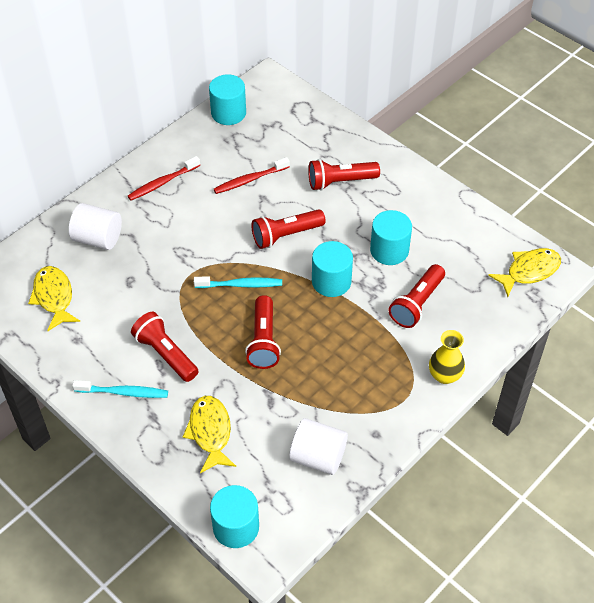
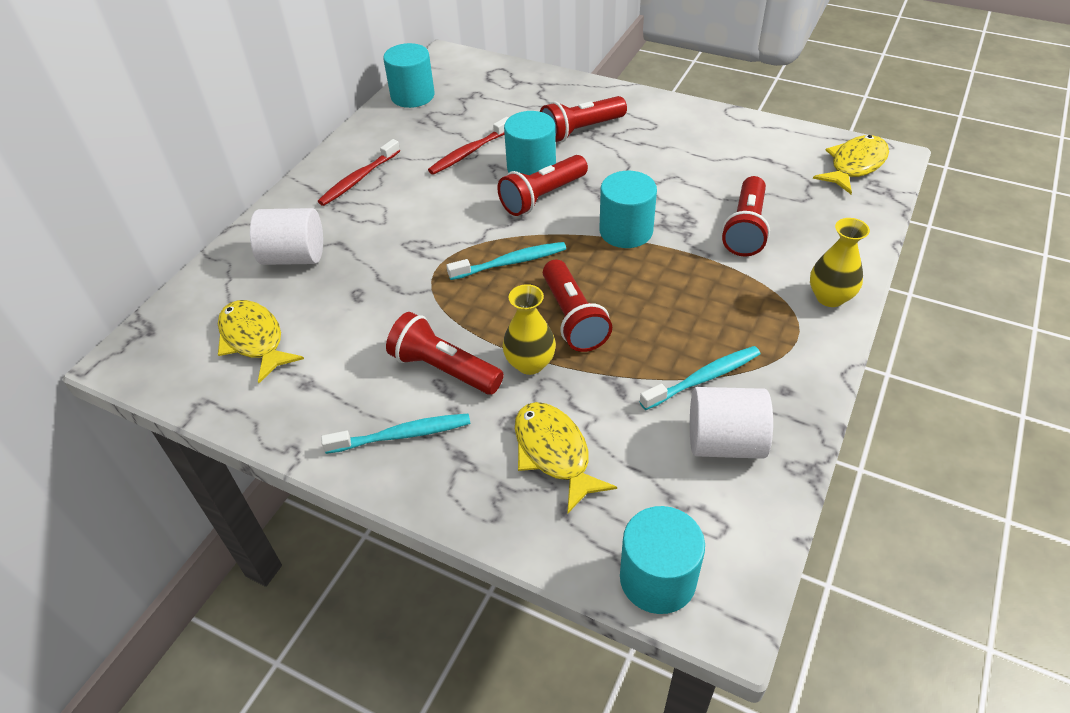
camera: 15 degrees left, 5 degrees down
(221, 366) = (530, 363): none -> yellow vase
(327, 410) = (703, 378): none -> turquoise toothbrush
(389, 250) = (678, 183): turquoise cylinder -> turquoise cylinder (531, 168)

